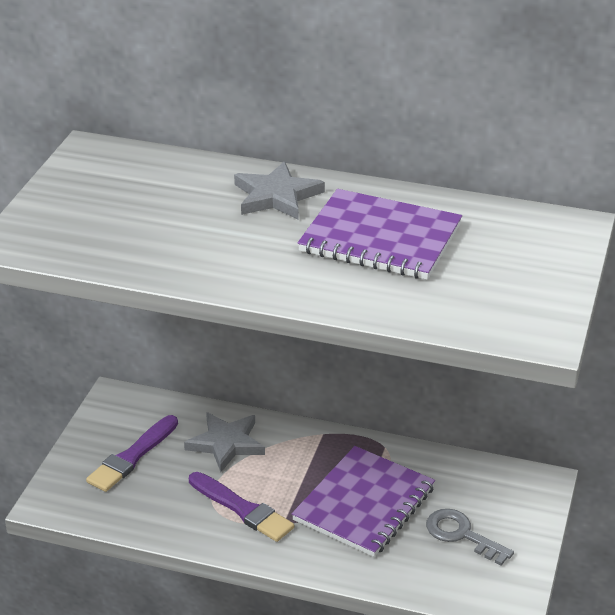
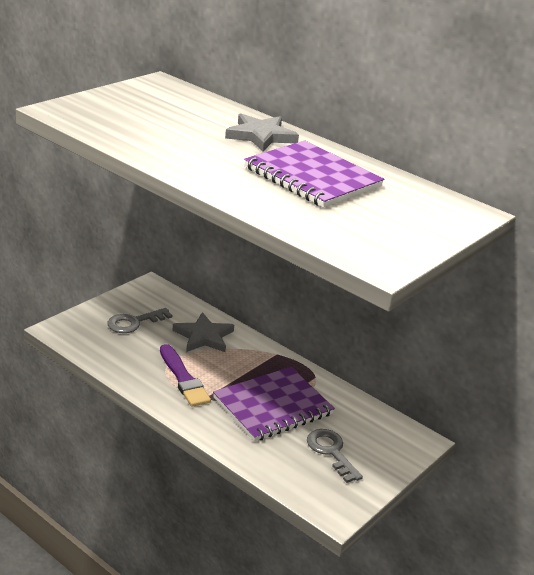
camera: 20 degrees right, 5 degrees down
(132, 457) = (134, 322): purple brush -> grey key

